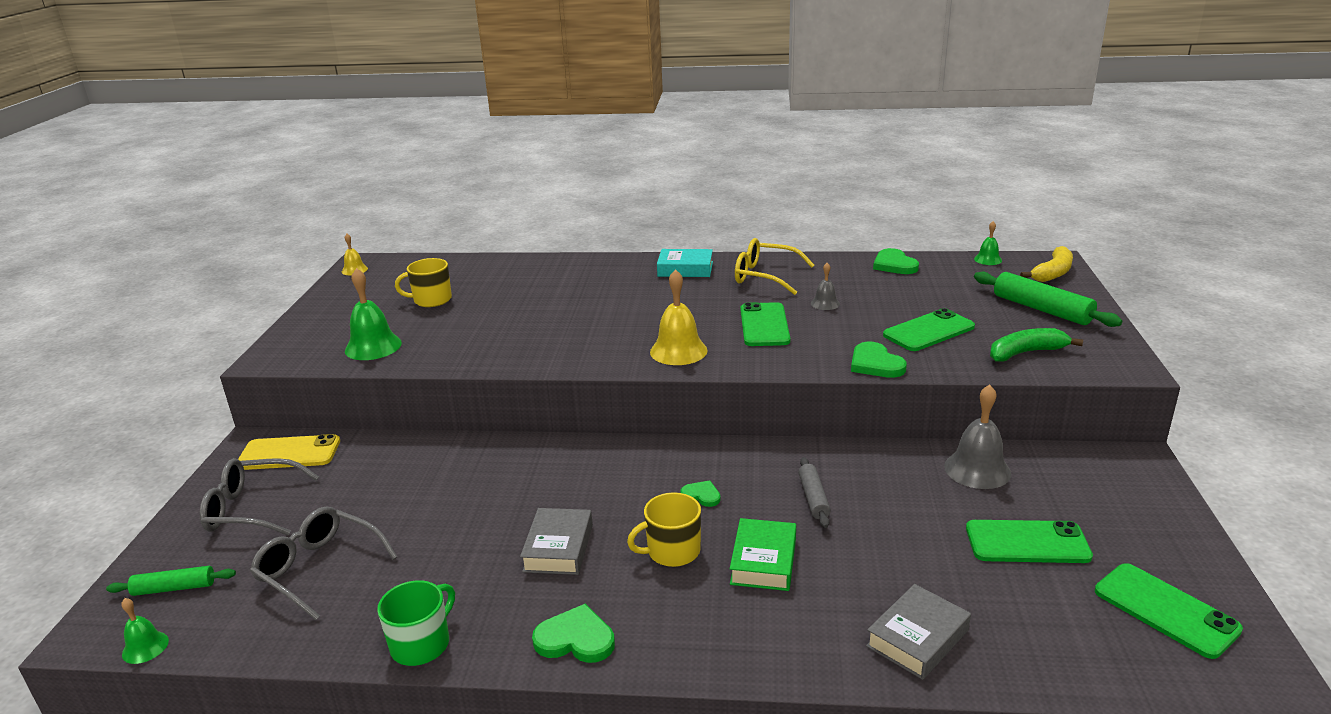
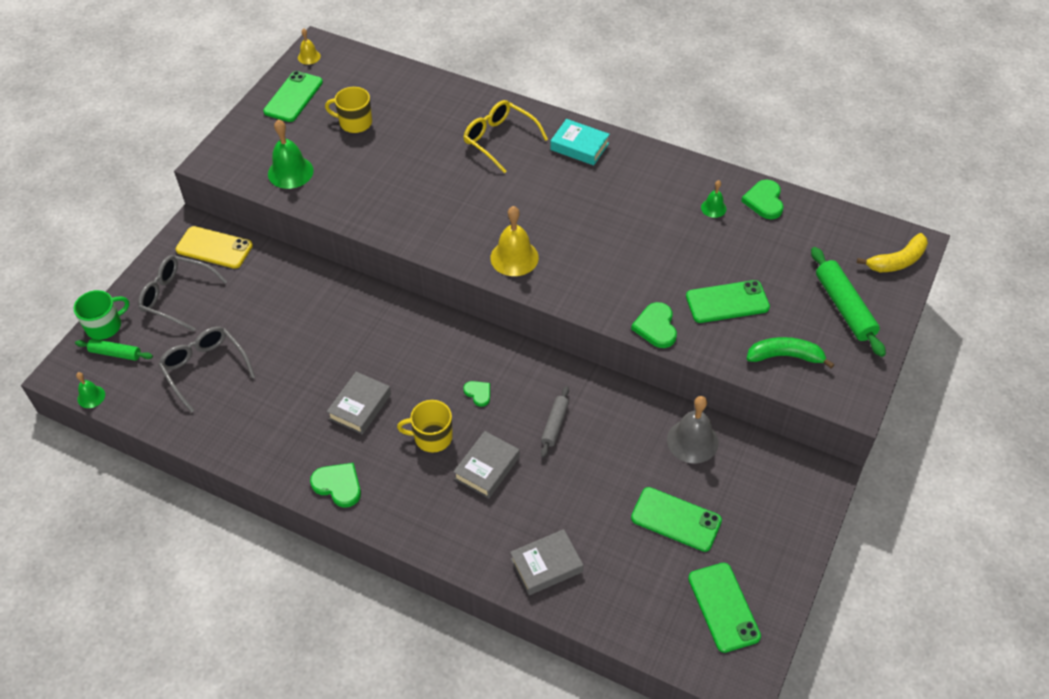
camera: 20 degrees right, 25 degrees up
(421, 644) = (247, 454): green mug -> green mug (105, 326)
(763, 561) = (487, 468): green book -> grey book
(764, 325) = (599, 248): green phone -> green phone (293, 97)
(765, 276) = (641, 180): yellow glasses -> yellow glasses (499, 140)
(825, 303) = (667, 236): grey bell -> none
(988, 259) = (854, 222): green bell -> green bell (713, 208)

